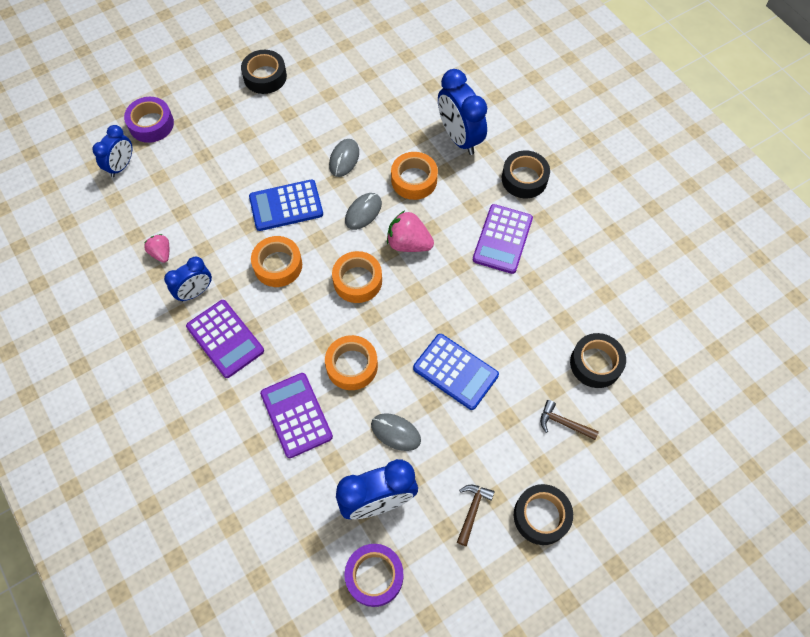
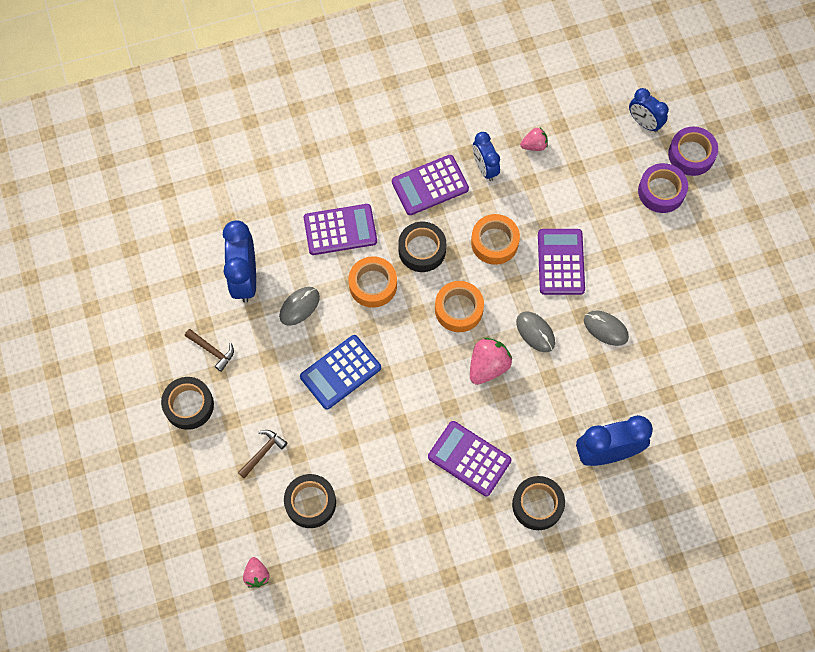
camera: 105 degrees right, 5 degrees up
(265, 76) = (734, 272): black tape -> black tape (422, 250)
(286, 206) = (560, 262): blue calculator -> purple calculator
(374, 576) = (186, 261): purple tape -> purple tape (661, 191)
(414, 180) = (563, 391): orange tape -> none
(683, 393) = (256, 575): none -> pink strawberry

